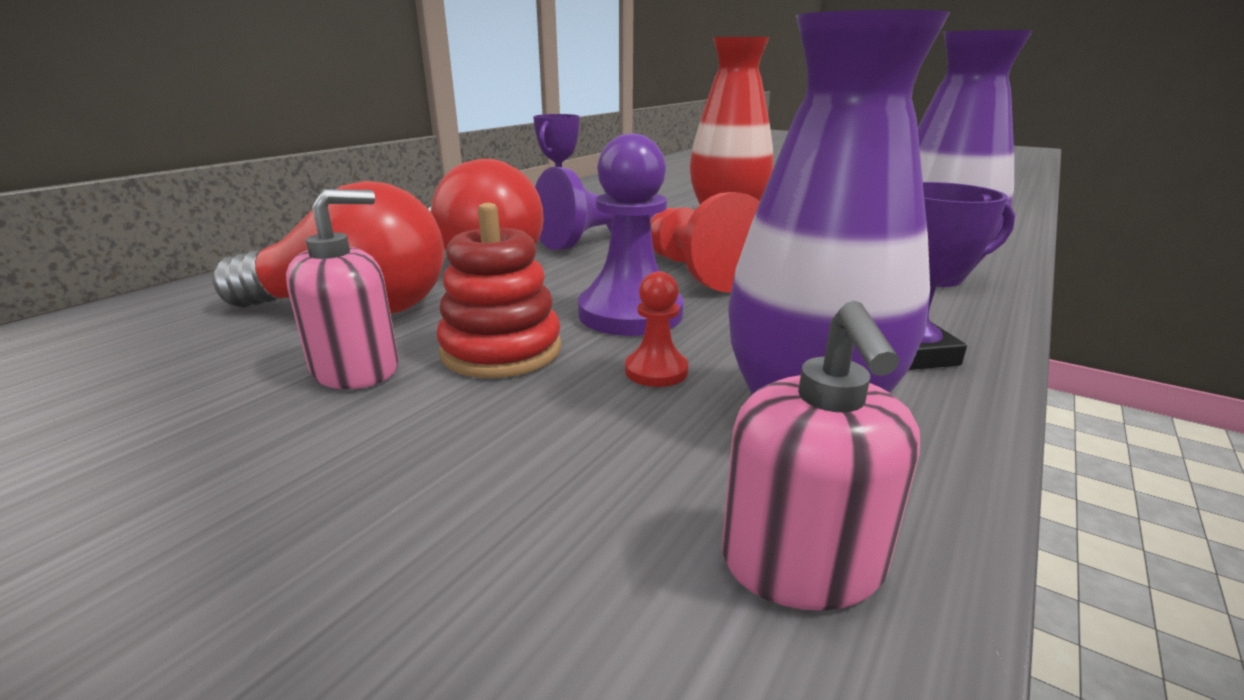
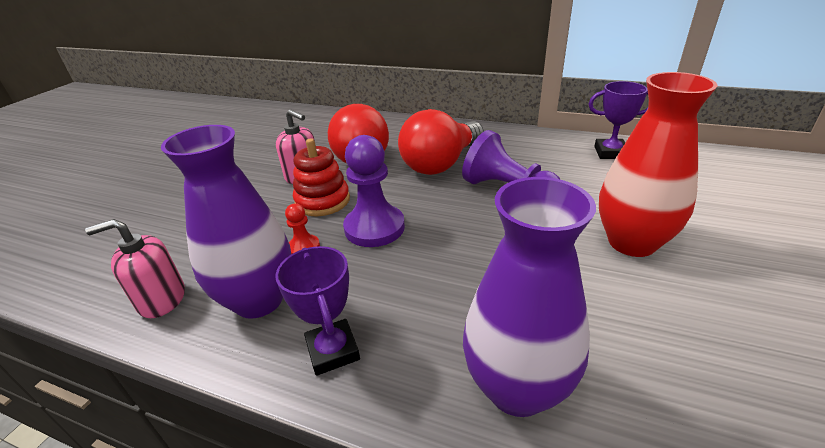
camera: 80 degrees right, 10 degrees up
(697, 272) = (458, 243): red pawn -> none

